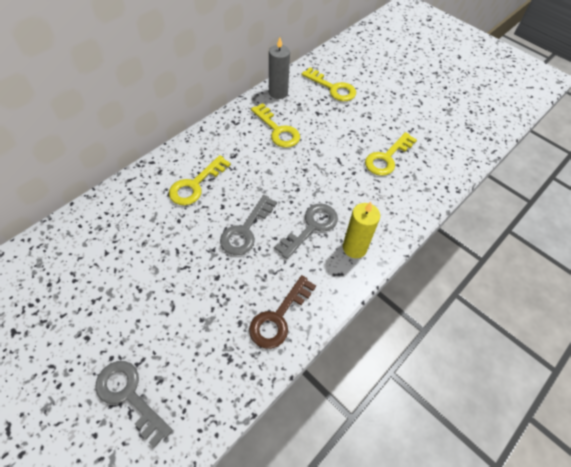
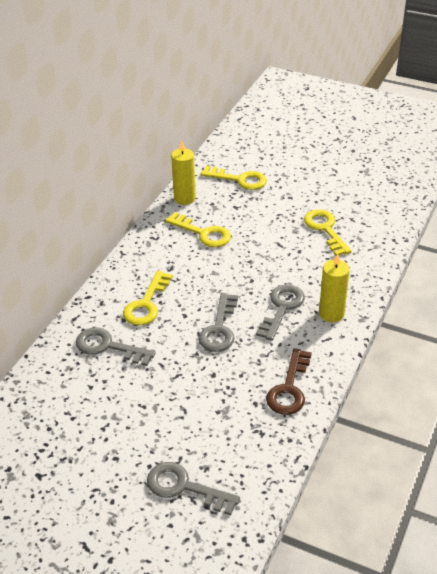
camera: 15 degrees left, 15 degrees down
(142, 217) = (108, 346): none -> grey key
(278, 92) = (184, 198): grey candle -> yellow candle
(387, 158) = (325, 229): yellow key -> yellow key turned 135 degrees clockwise

